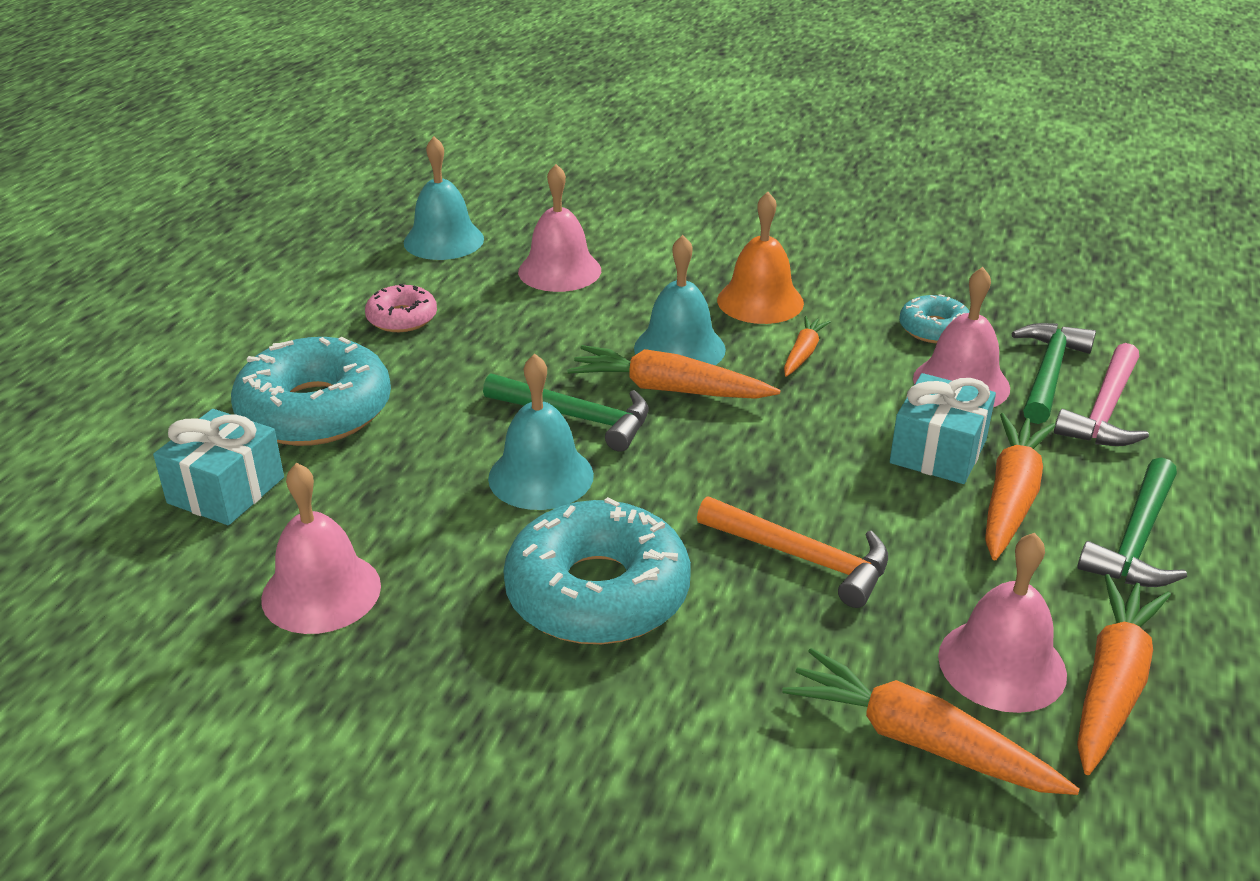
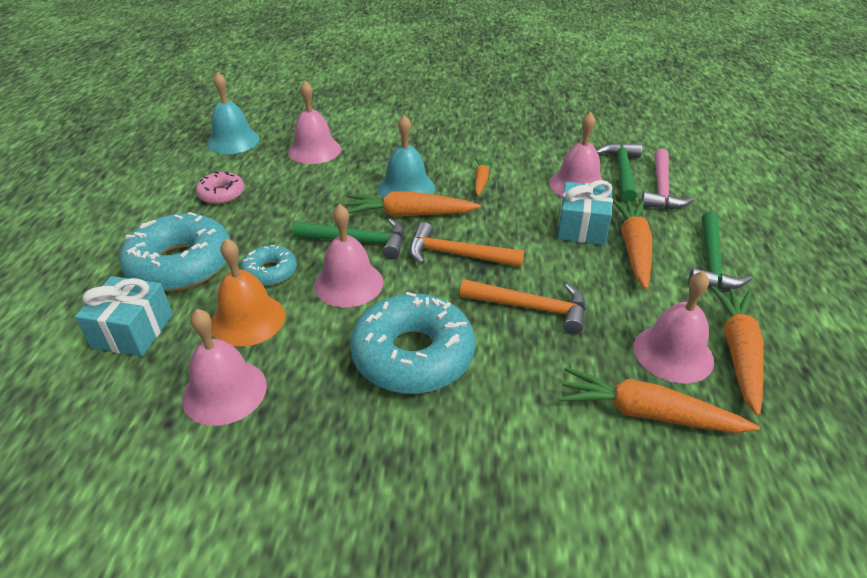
camera: 15 degrees left, 5 degrees up
(541, 476) = (348, 283): turquoise bell -> pink bell
(719, 461) = (457, 255): none -> orange hammer
(760, 301) = (443, 152): orange bell -> orange bell (248, 319)
(934, 329) = (549, 155): turquoise donut -> turquoise donut (270, 272)

